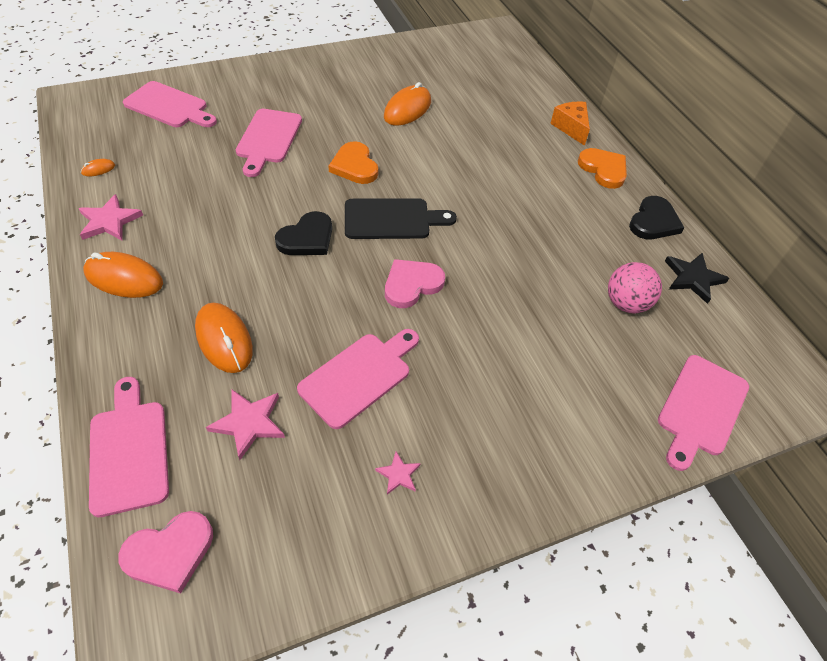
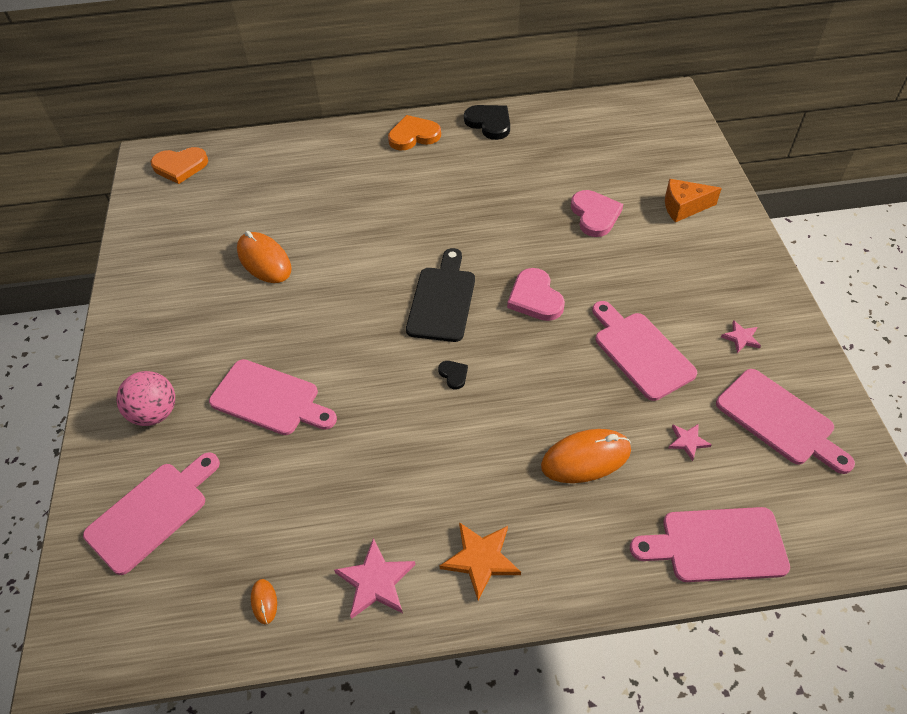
camera: 70 degrees left, 0 degrees up
(124, 278) = (481, 559): orange mouse -> orange star
(170, 553) = (819, 508): pink heart -> pink heart (595, 215)
(249, 423) = (688, 441): pink star -> pink star, size x0.57
(307, 238) = (453, 375): black heart -> black heart, size x0.50
(354, 166) = (348, 320): orange heart -> orange heart (180, 166)
(571, 128) = (345, 142): orange cheese -> orange cheese (683, 207)
(626, 303) = (579, 164): pink ball -> pink ball (155, 413)
(693, 278) = (558, 120): black star -> none
(701, 408) = (684, 152): pink cutting board -> pink cutting board (779, 420)

